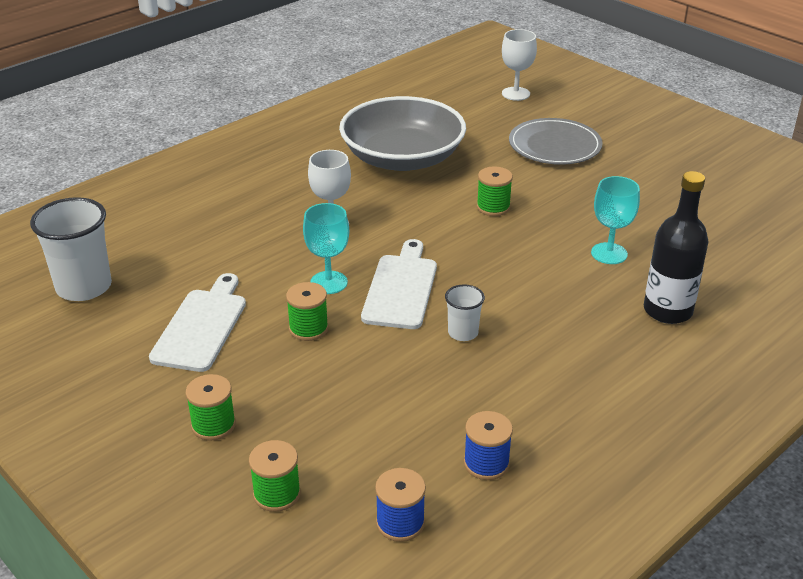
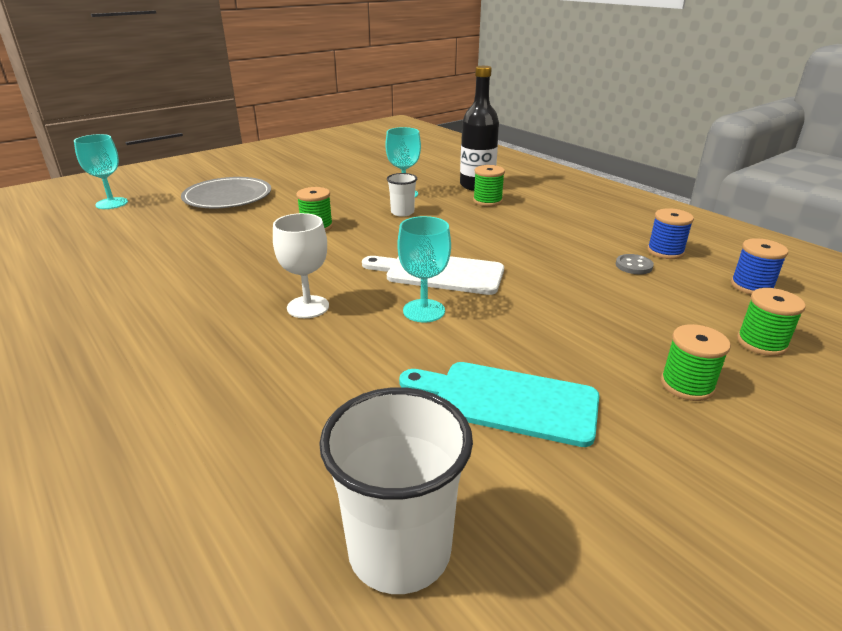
camera: 85 degrees left, 5 degrees down
(201, 326) = (507, 401): white cutting board -> turquoise cutting board
(308, 328) = (507, 324): green spool -> green spool (487, 201)
(402, 158) = (190, 262): grey bowl -> none
(440, 428) = (633, 266): none -> grey button
(463, 333) = (507, 250): white cup -> white cup (402, 212)
(516, 94) = (112, 203): white goblet -> turquoise goblet

